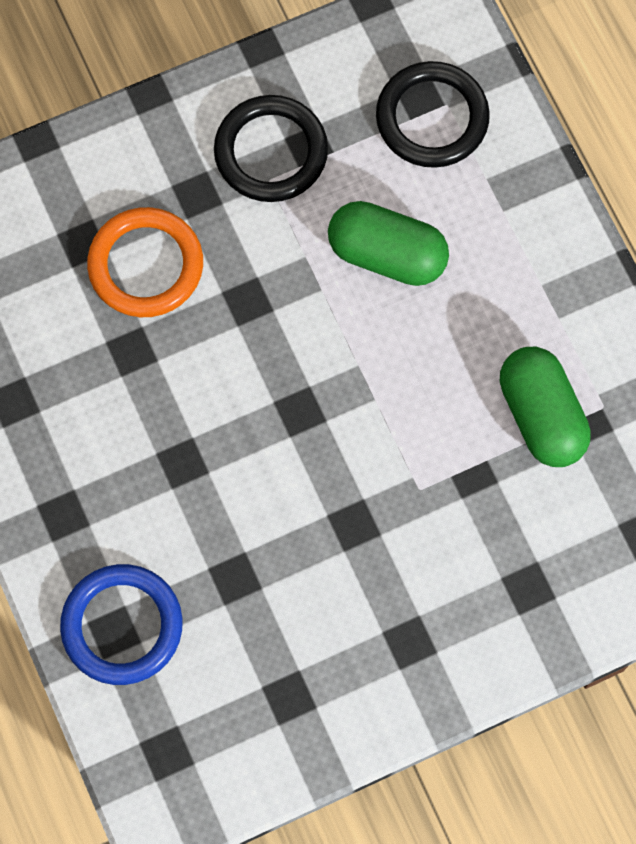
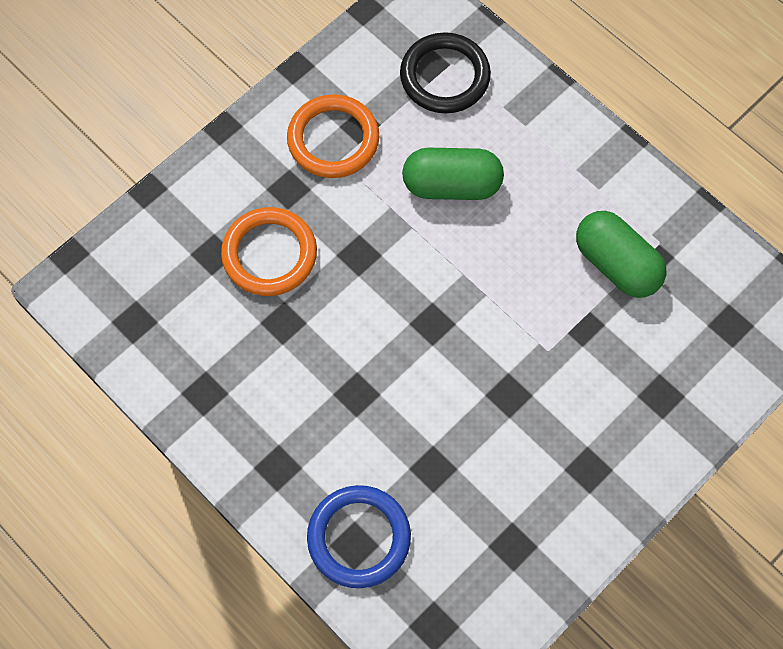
camera: 20 degrees left, 5 degrees down
(271, 152) = (333, 139): black ring -> orange ring

